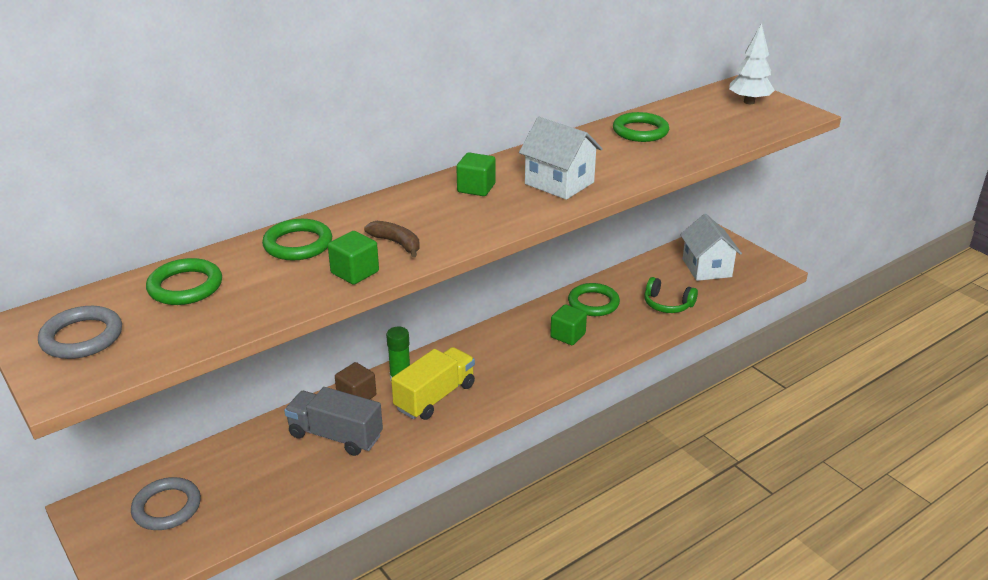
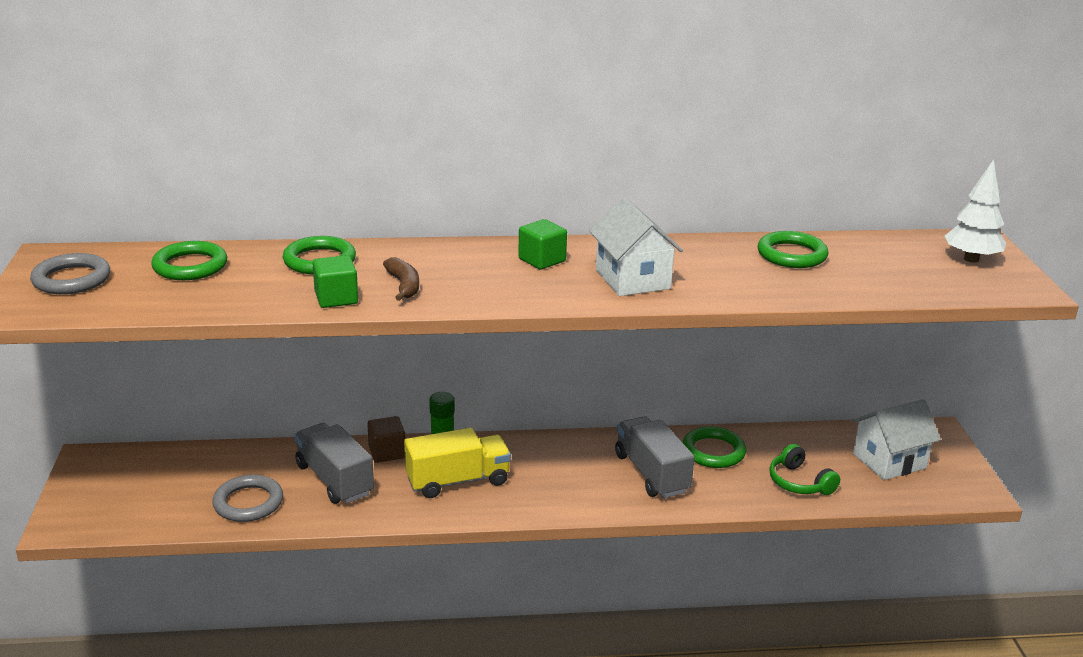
camera: 30 degrees right, 5 degrees down
(167, 507) = (145, 482): grey ring -> grey ring (248, 503)
(568, 335) = (651, 473): green cube -> grey truck
(706, 268) = (889, 461): white house -> white house turned 45 degrees clockwise

